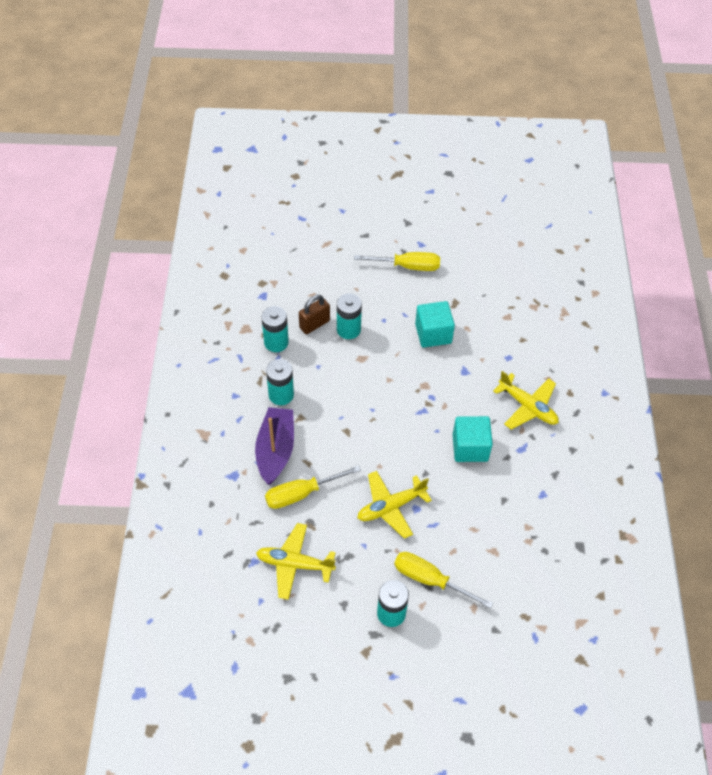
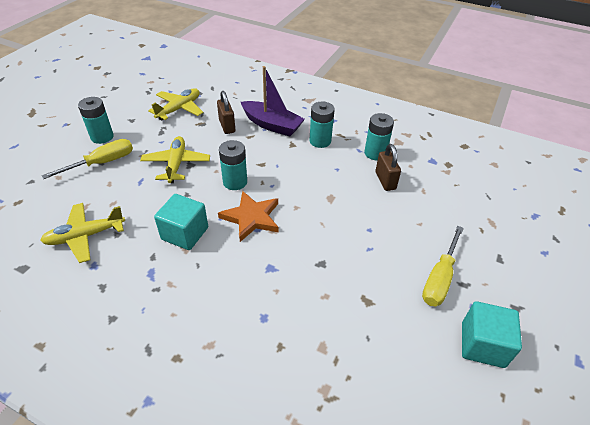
camera: 115 degrees right, 10 degrees down
(301, 494) = (227, 126): yellow screwdriver -> brown padlock
(348, 329) = (368, 200): turquoise battery -> turquoise battery (235, 182)
(422, 407) = (251, 217): none -> orange star
(433, 333) = (332, 261): turquoise cube -> turquoise cube (482, 344)
(527, 406) = (191, 303): yellow plane -> yellow plane (85, 236)

